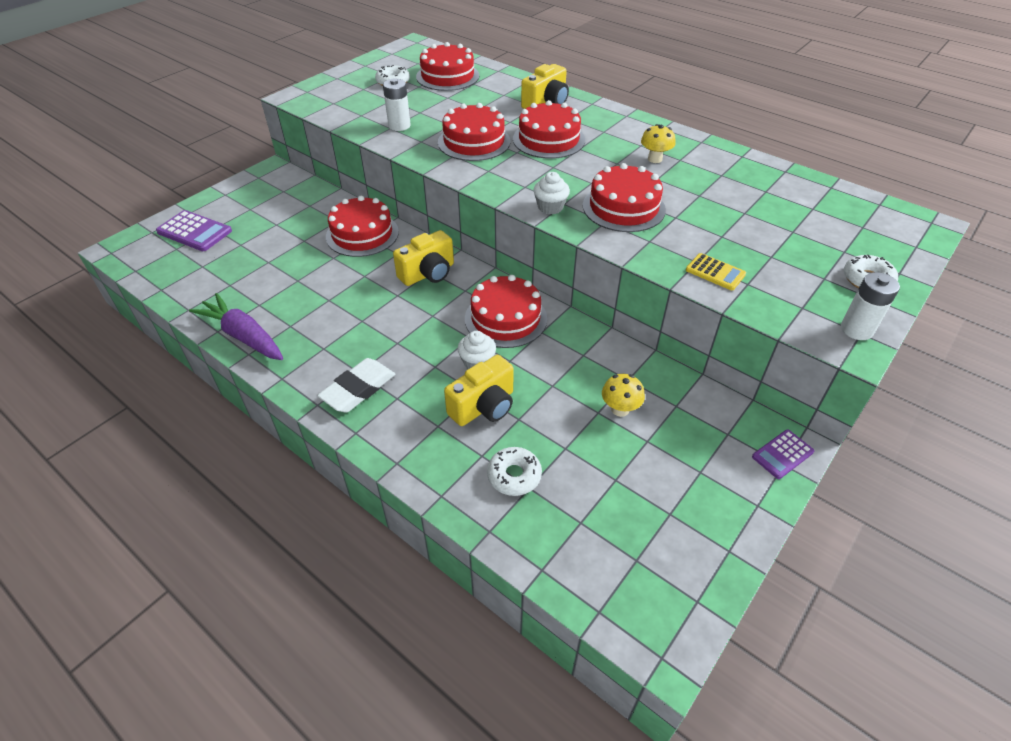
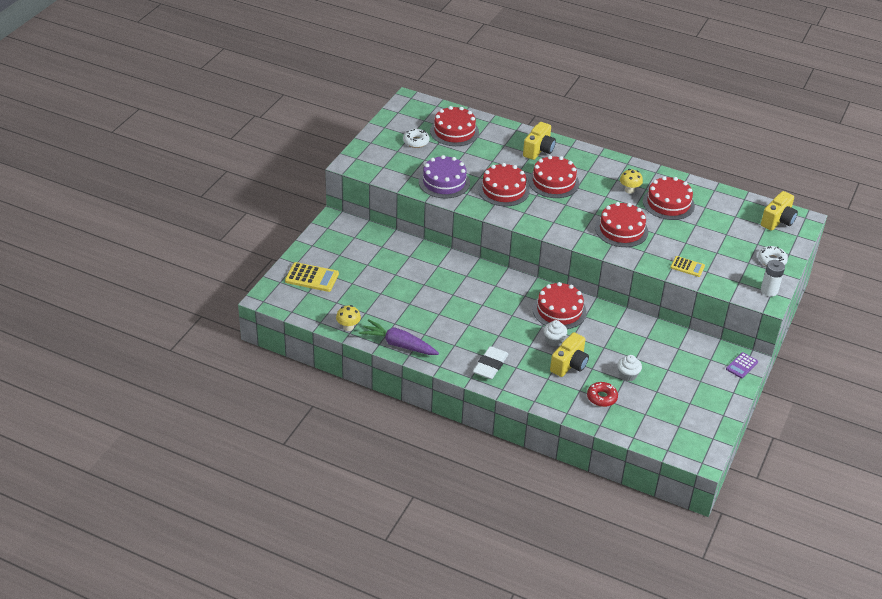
camera: 15 degrees left, 5 degrees down
(194, 232) = (312, 278): purple calculator -> yellow calculator
(362, 234) = (434, 264): red cake -> red cake (668, 203)
(399, 126) = (444, 182): white battery -> purple cake
(428, 273) = (495, 287): yellow camera -> yellow camera (778, 221)
(514, 476) = (601, 397): white donut -> red donut
(550, 207) = (576, 235): white cupcake -> white cupcake (627, 375)
(620, 409) = (647, 355): yellow mushroom -> yellow mushroom (348, 327)

